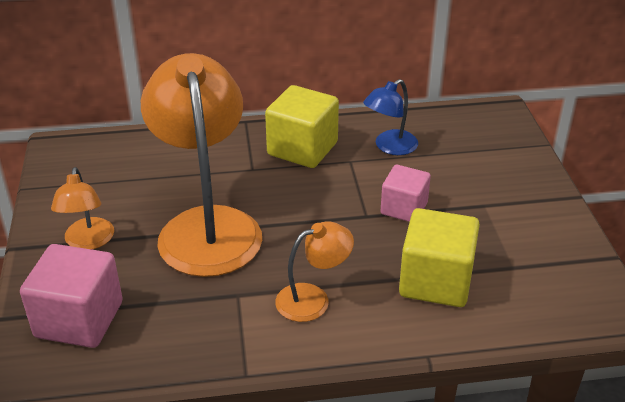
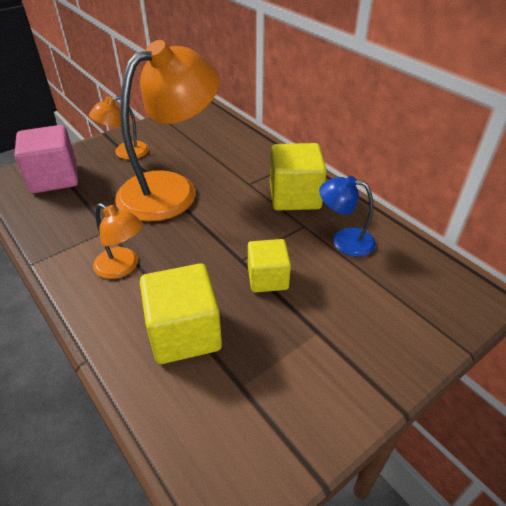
camera: 60 degrees right, 5 degrees up
(404, 208) = (268, 278): pink cube -> yellow cube

